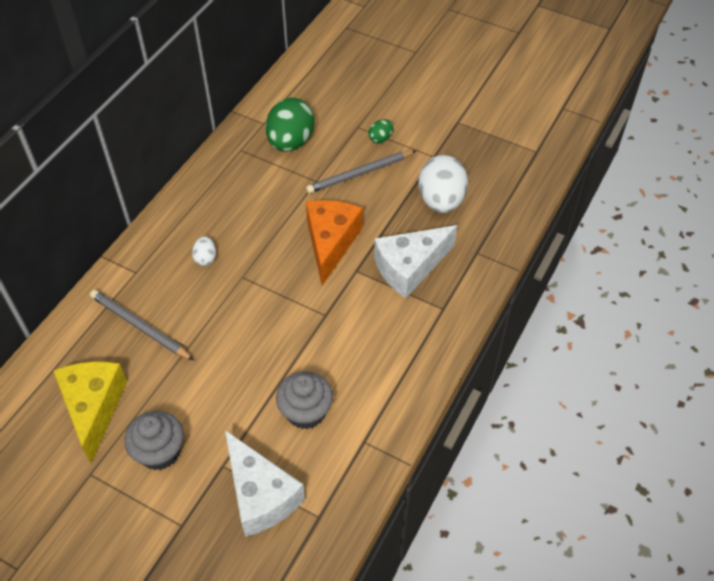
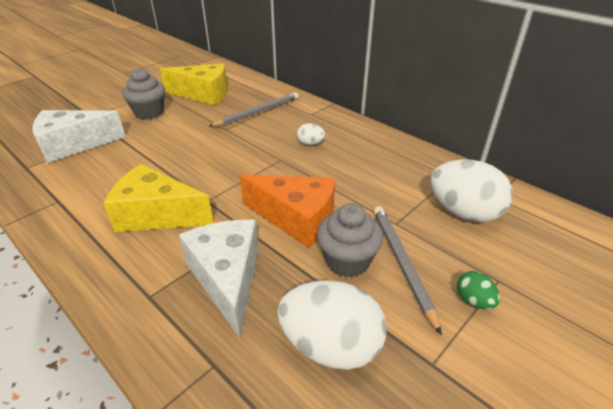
camera: 105 degrees right, 15 degrees down
(290, 142) = (463, 212): green egg -> white egg
(306, 412) = (117, 174): grey cupcake -> grey cupcake (347, 261)
(357, 344) = (157, 215): none -> yellow cheese

